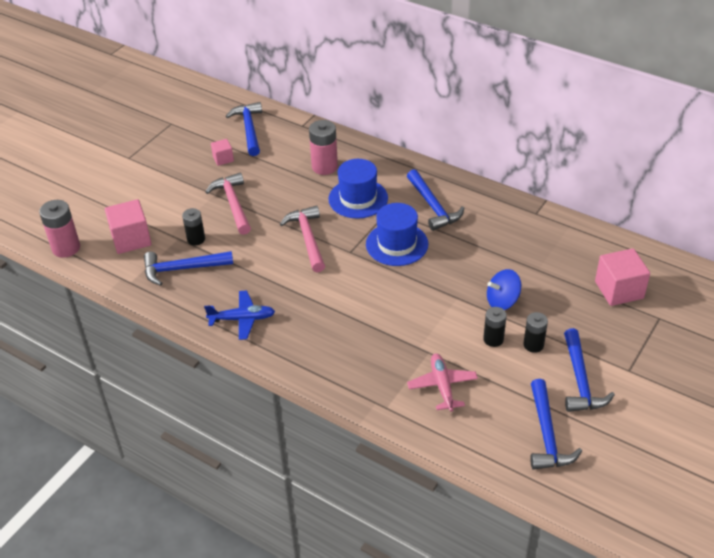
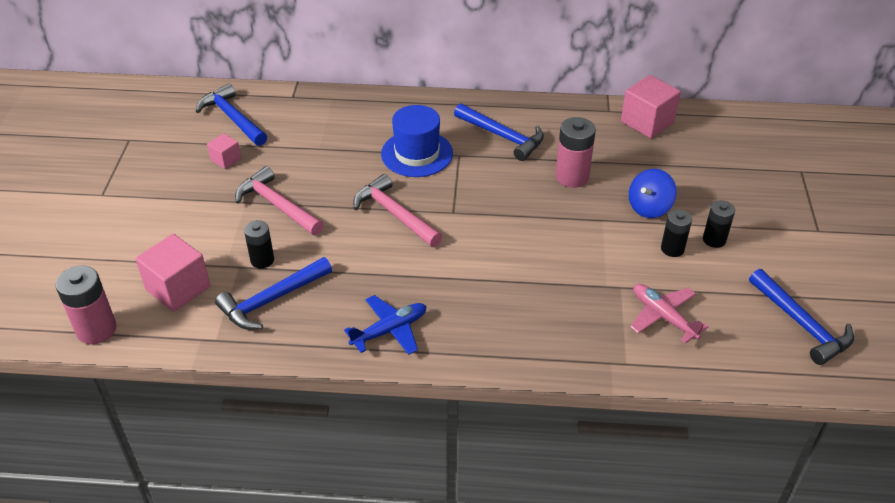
camera: 30 degrees left, 0 degrees up
(324, 167) = (353, 132): pink battery -> pink battery (572, 177)
(397, 244) = (496, 187): blue hat -> none
(580, 380) = (785, 257): blue hammer -> none
(619, 290) = (745, 157): pink cube -> pink cube (647, 122)

